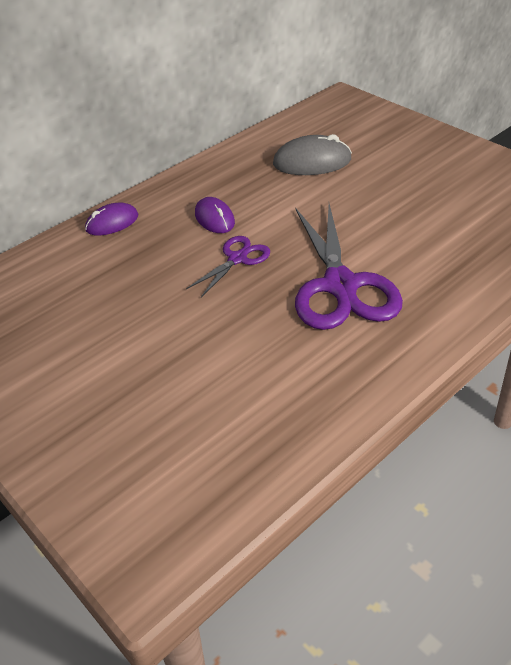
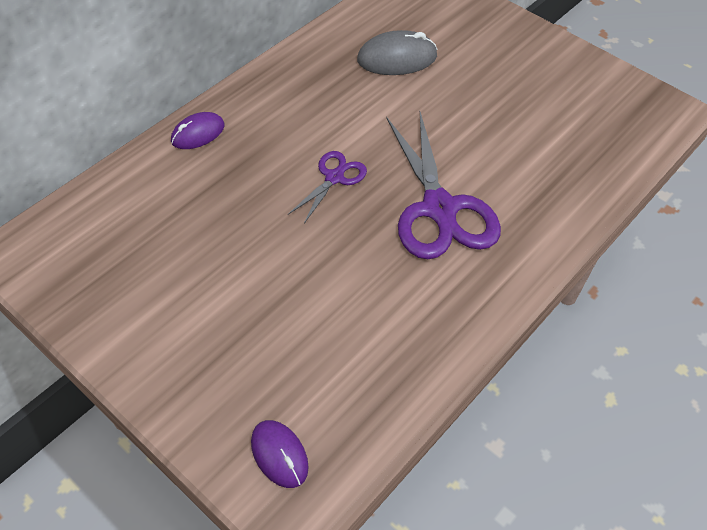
camera: 10 degrees left, 10 degrees up
(214, 218) = (304, 128): purple mouse -> purple mouse (279, 454)

